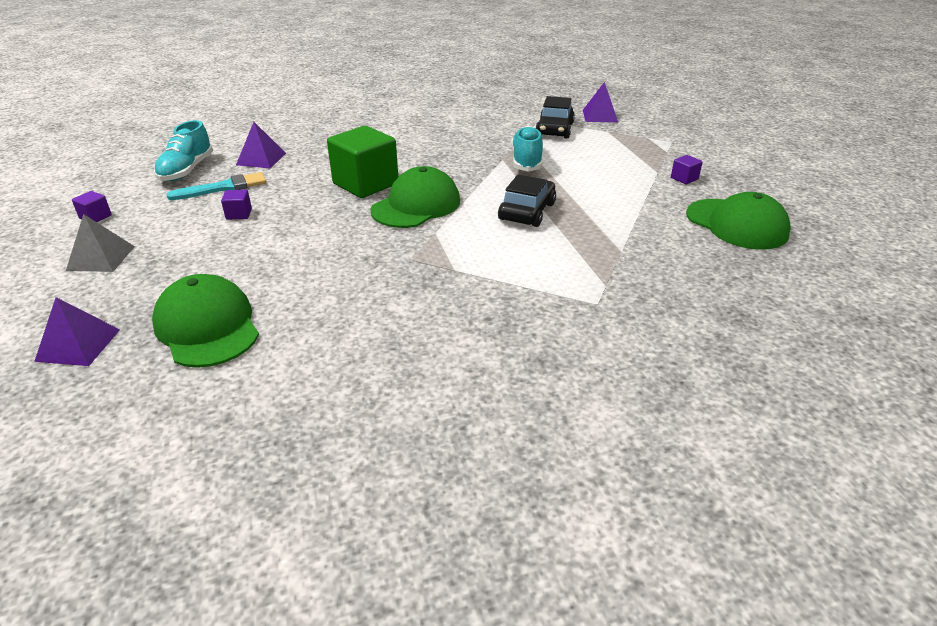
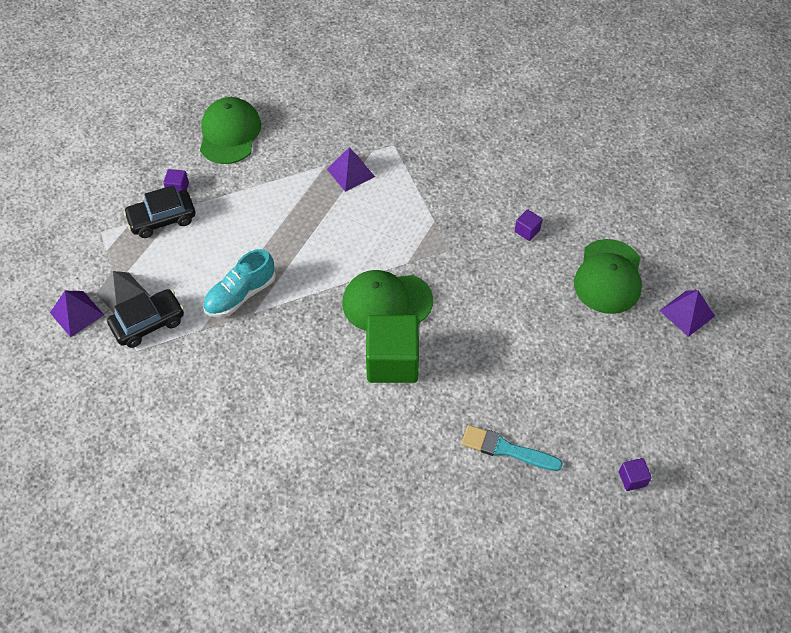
camera: 135 degrees left, 20 degrees up
(101, 258) = (646, 405): grey pyramid -> grey pyramid (123, 294)
(187, 170) = (518, 515): turquoise shoe -> none
(239, 214) = (519, 392): purple cube -> purple cube (527, 231)
(261, 159) = (439, 483): purple pyramid -> purple pyramid (351, 173)
(527, 211) = (325, 237): black car -> black car (162, 219)

